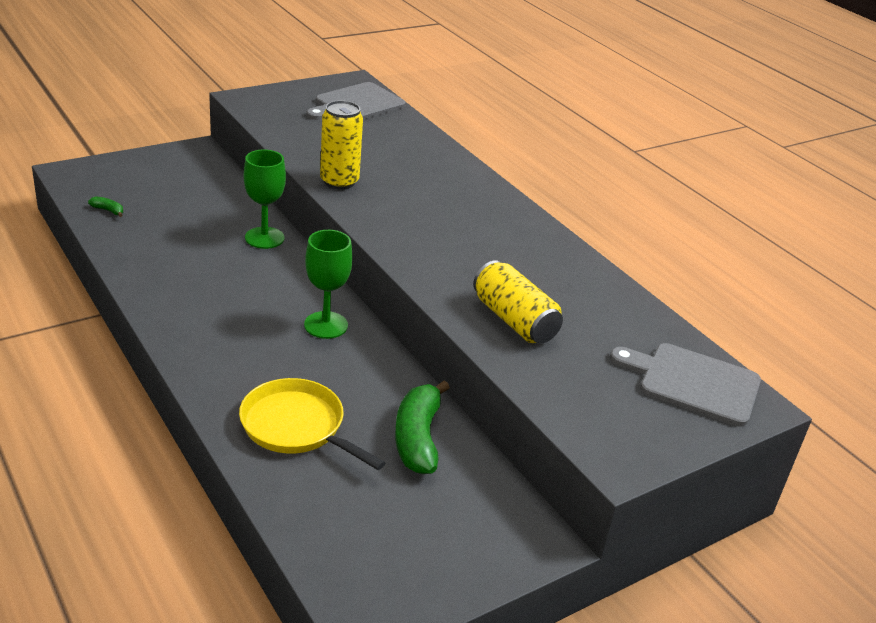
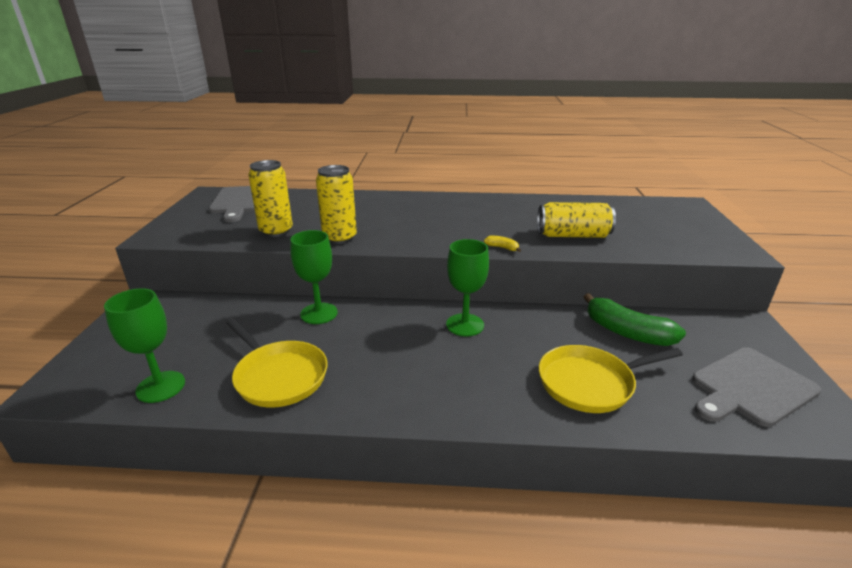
camera: 50 degrees left, 5 degrees down
(108, 210) = (161, 387): green banana -> green goblet
(162, 254) = (278, 376): none -> yellow pan
(315, 146) = (276, 231): none -> yellow can
(424, 279) = (502, 248): none -> yellow banana
(693, 382) = (663, 211): grey cutting board -> grey cutting board (750, 387)

